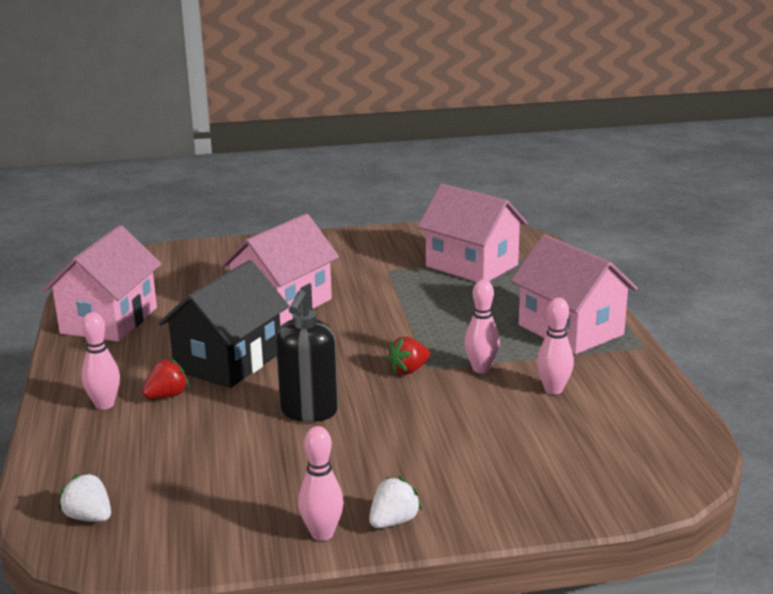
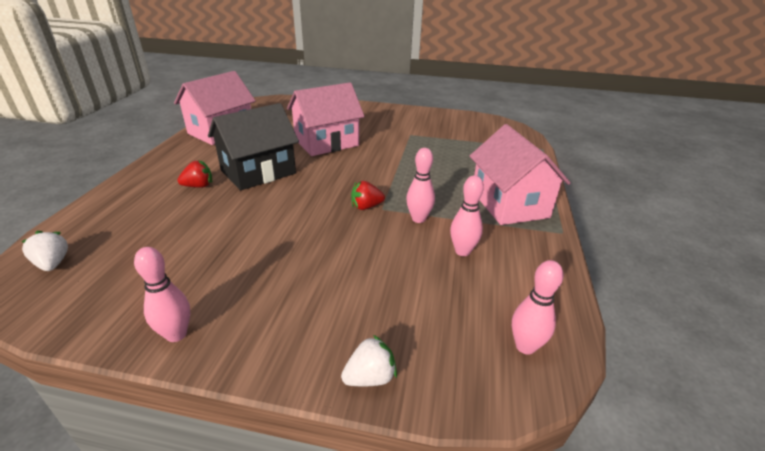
camera: 20 degrees right, 10 degrees up
(104, 405) = (158, 183): pink bowling pin -> pink bowling pin (525, 346)
(309, 412) = (271, 221): black soap dispenser -> none
(393, 521) = (239, 341): white strawberry -> white strawberry (370, 377)
(471, 265) = (468, 142): pink house -> none

